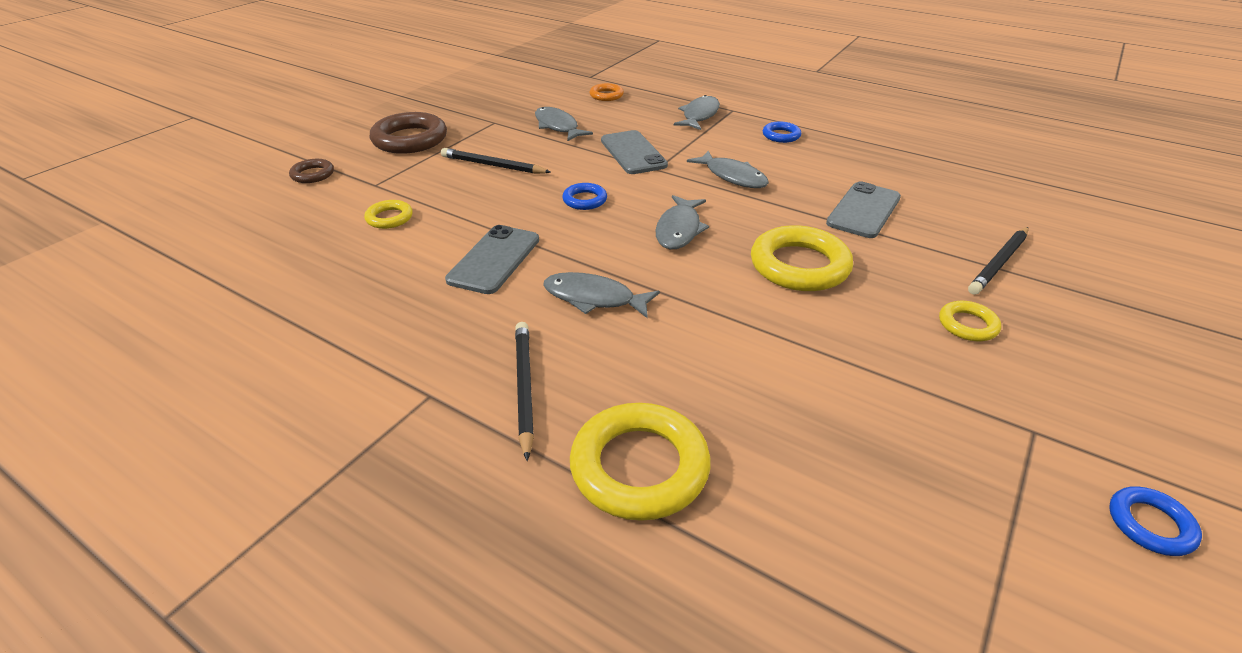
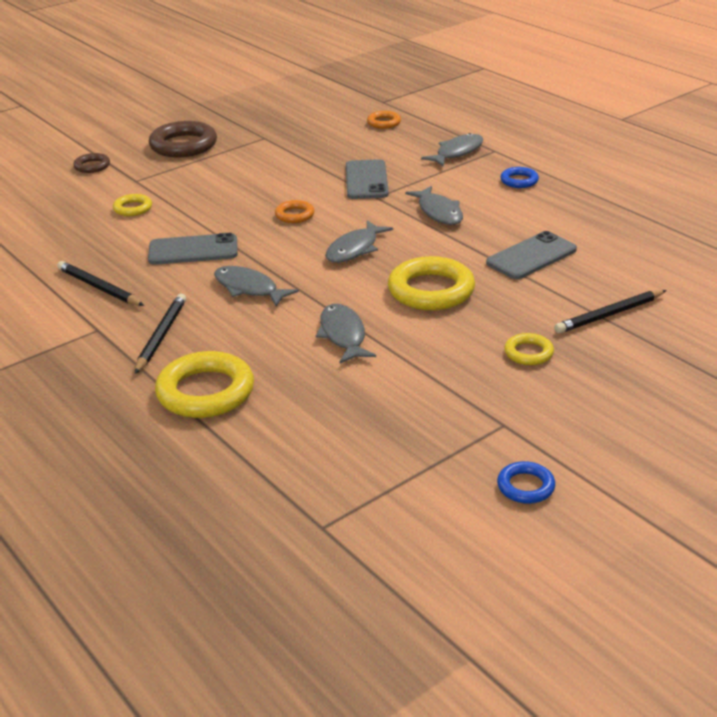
camera: 20 degrees right, 5 degrees down
(493, 165) = (238, 176): black pencil -> black pencil (99, 287)
(494, 259) = (193, 250): grey phone -> grey phone turned 45 degrees clockwise
(558, 126) = (317, 148): grey fish -> grey fish (343, 335)
(585, 200) = (294, 215): blue ring -> orange ring

